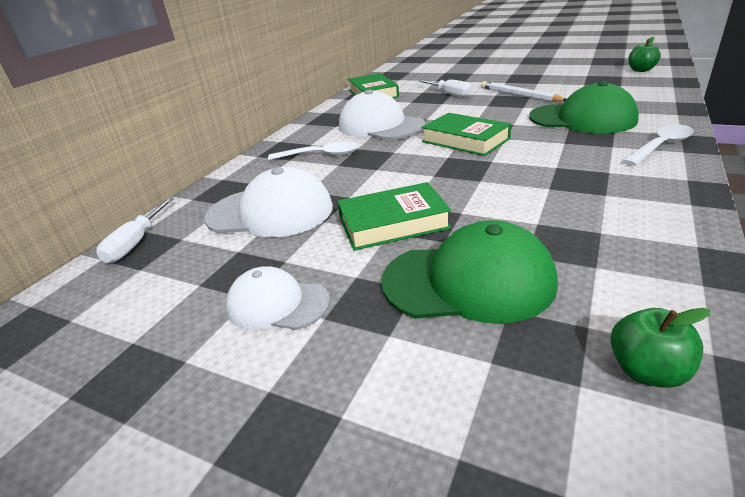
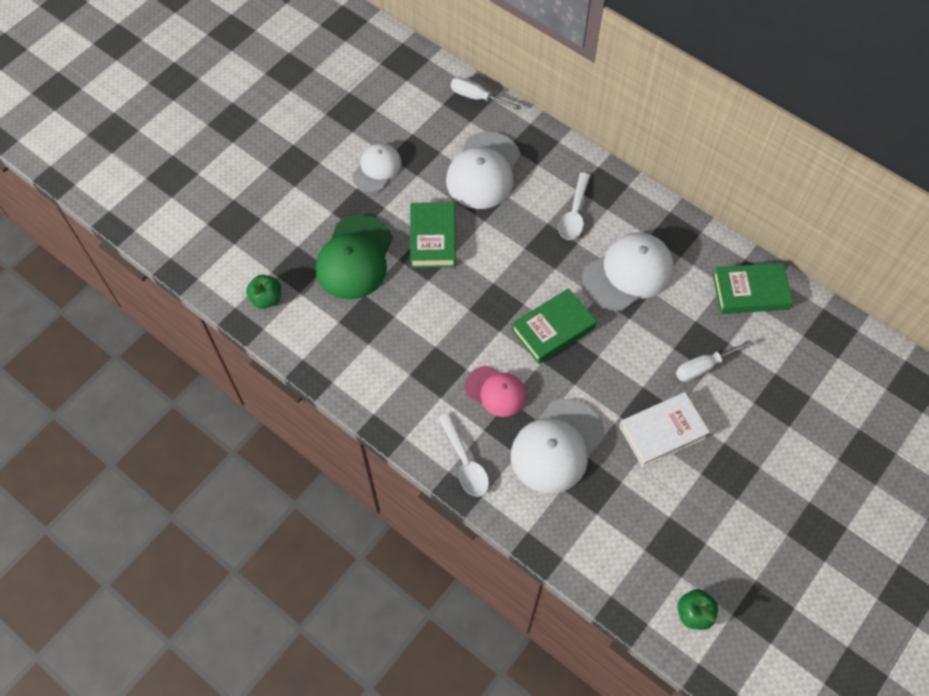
camera: 100 degrees right, 30 degrees up
(519, 95) = (662, 432): white pencil -> white book
(563, 149) = (496, 391): none -> pink cap
(582, 119) = (557, 446): green cap -> white cap

